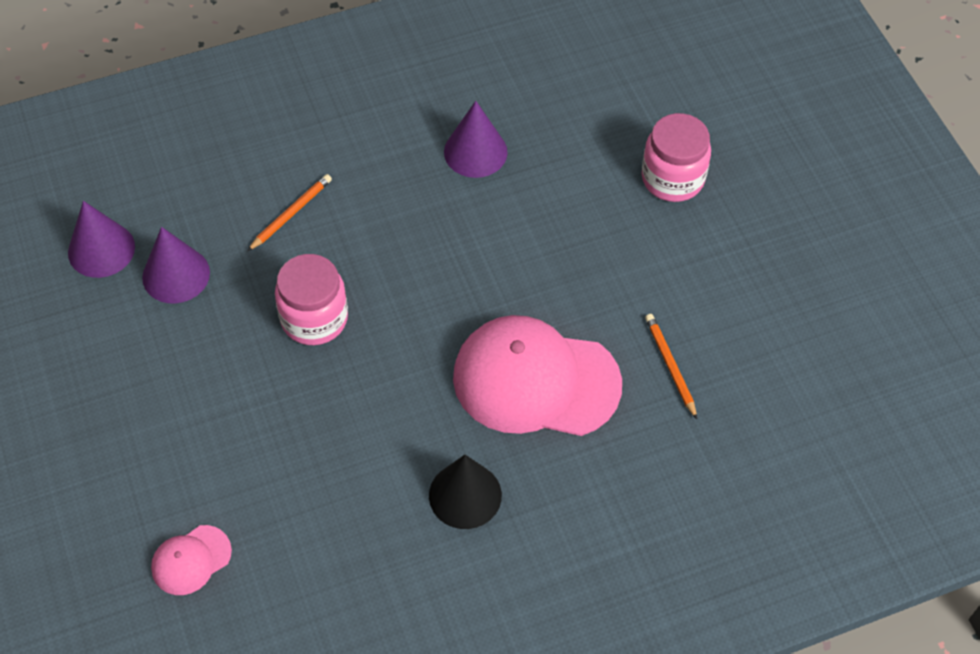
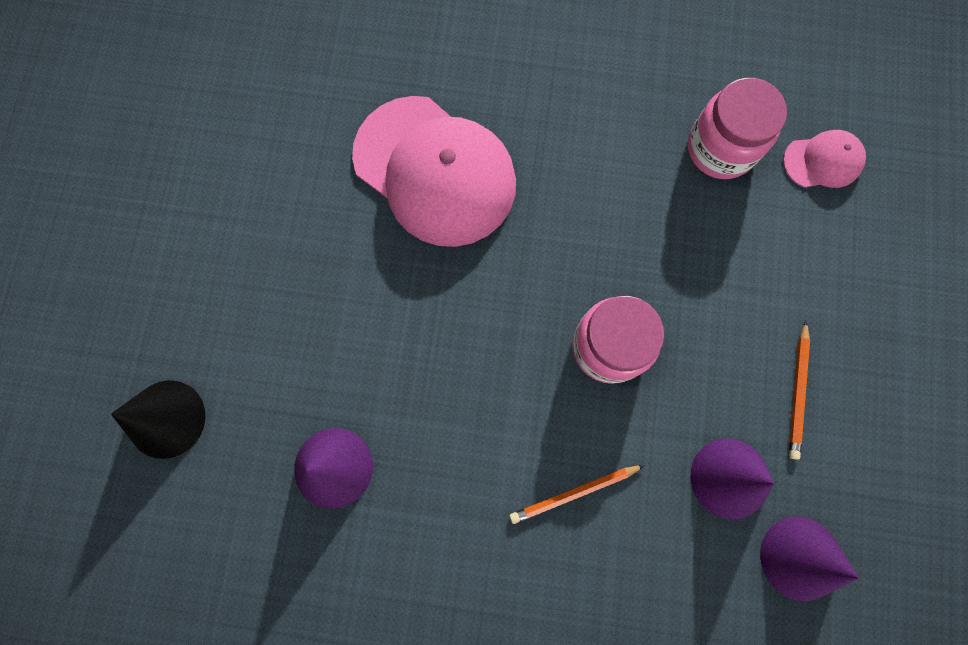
camera: 150 degrees left, 20 degrees up
(465, 495) = (559, 100): black cone -> black cone (166, 419)
(670, 366) = (307, 123): orange pencil -> orange pencil (797, 392)
(672, 178) = (156, 318): pink jar -> pink jar (720, 148)

